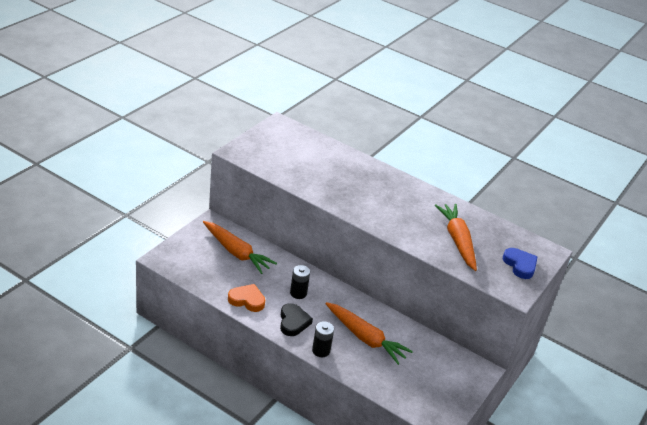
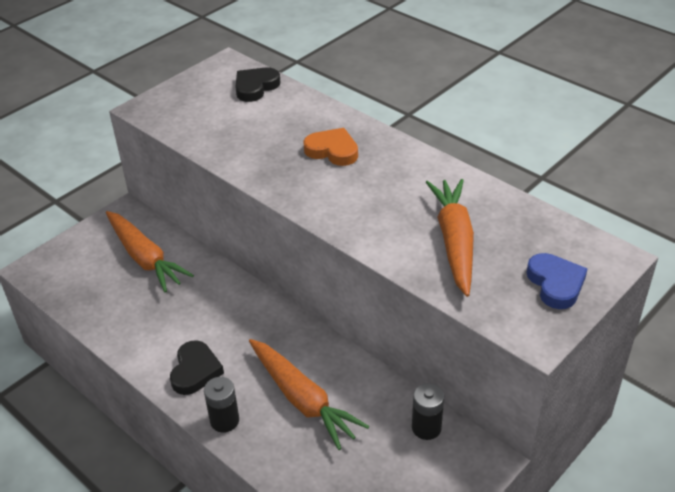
camera: 15 degrees right, 5 degrees up
(247, 300) = (136, 334): orange heart -> orange heart (332, 151)
(298, 293) = (217, 322): black battery -> black battery (426, 428)
(305, 140) = (255, 87): none -> black heart

